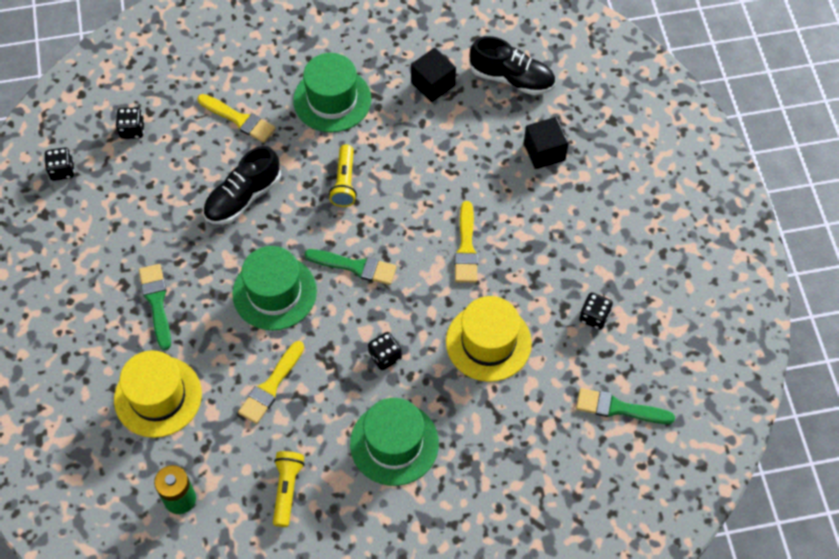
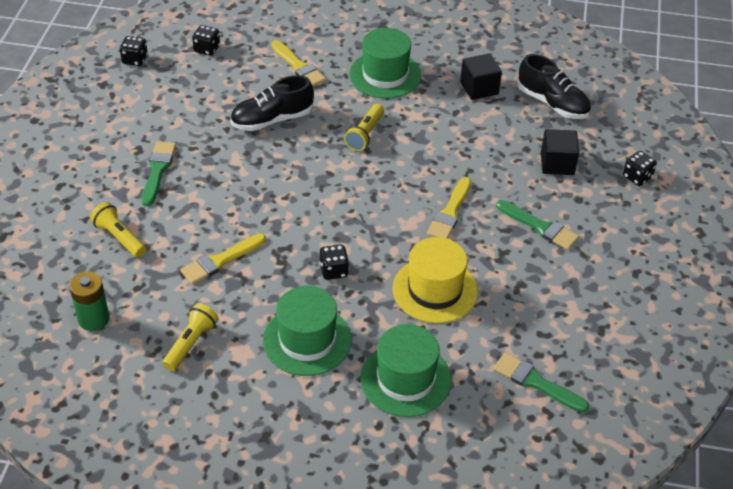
camera: 20 degrees right, 15 degrees down
(158, 396) = (119, 237): yellow hat -> yellow flashlight
(274, 292) = (261, 194): green hat -> green hat (405, 379)
(355, 266) = (342, 196): green brush -> green brush (540, 227)
(594, 316) = (546, 301): black dice -> black dice (637, 177)

